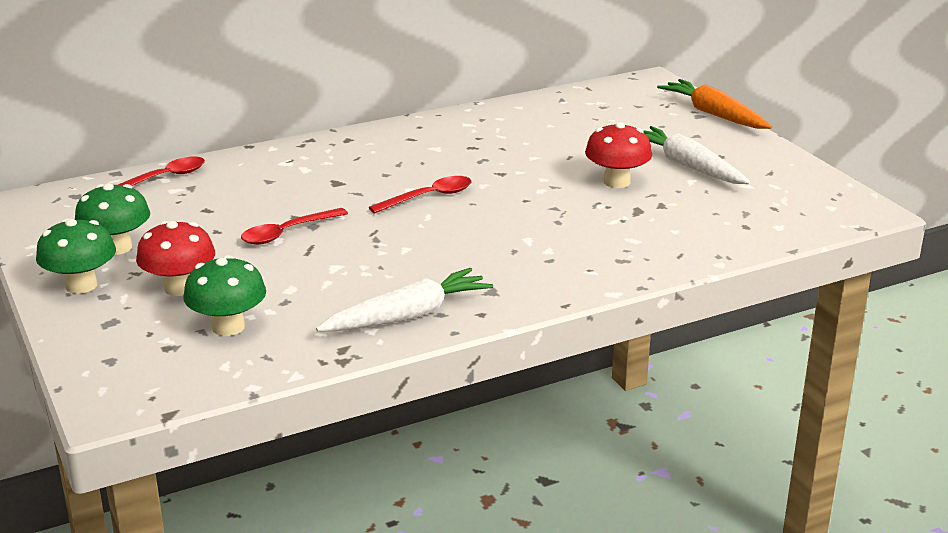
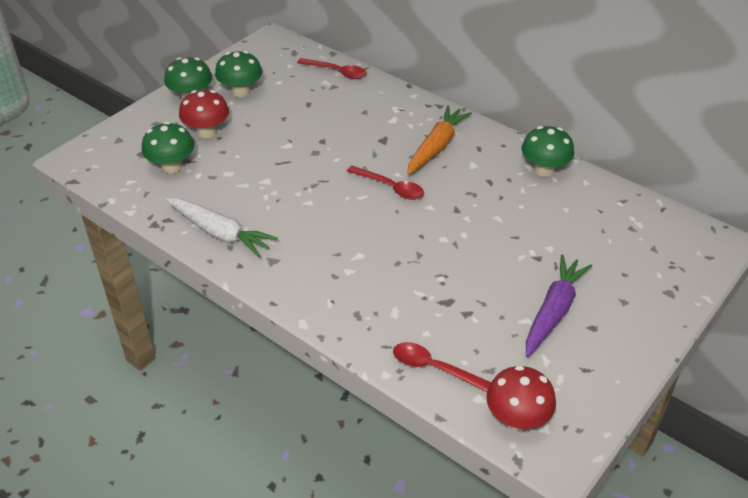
camera: 65 degrees right, 15 degrees up
(287, 233) = (298, 145): red spoon -> red spoon (434, 368)
(481, 118) = (544, 169): none -> green mushroom
(616, 182) = (489, 276): red mushroom -> red mushroom (517, 419)
(688, 166) = (553, 311): white carrot -> purple carrot
(714, 114) = (681, 302): orange carrot -> orange carrot (436, 147)

